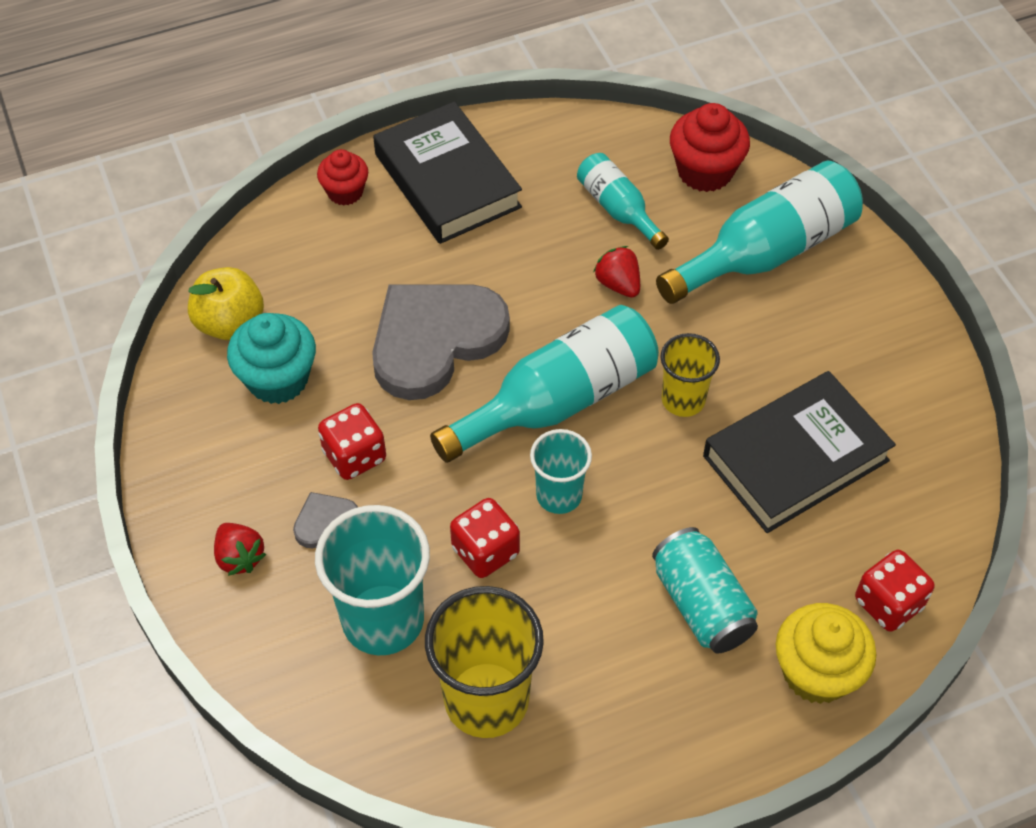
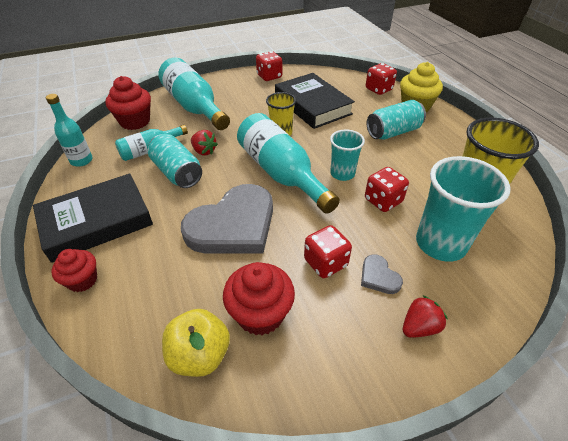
camera: 90 degrees left, 10 degrees down
(278, 379) = (260, 314): turquoise cupcake -> red cupcake
(435, 340) = (233, 225): grey heart -> grey heart turned 90 degrees counterclockwise
(557, 255) = (177, 173): none -> turquoise can
(586, 128) = (81, 160): none -> turquoise bottle
(618, 284) = (204, 151): red strawberry -> red strawberry turned 105 degrees counterclockwise
(917, 375) = (269, 76): none -> red dice

